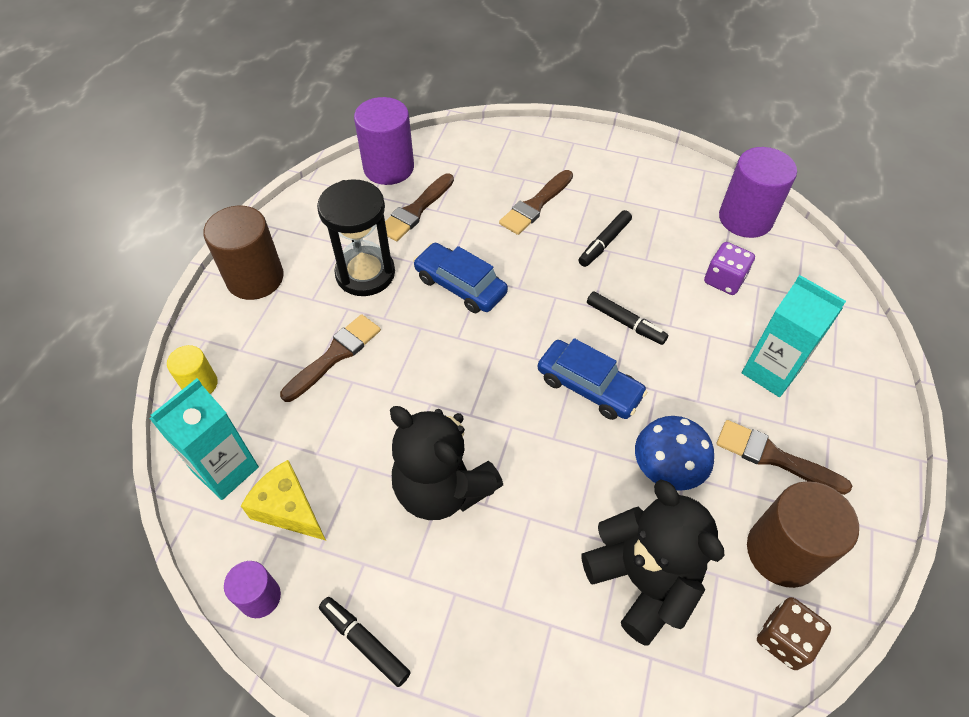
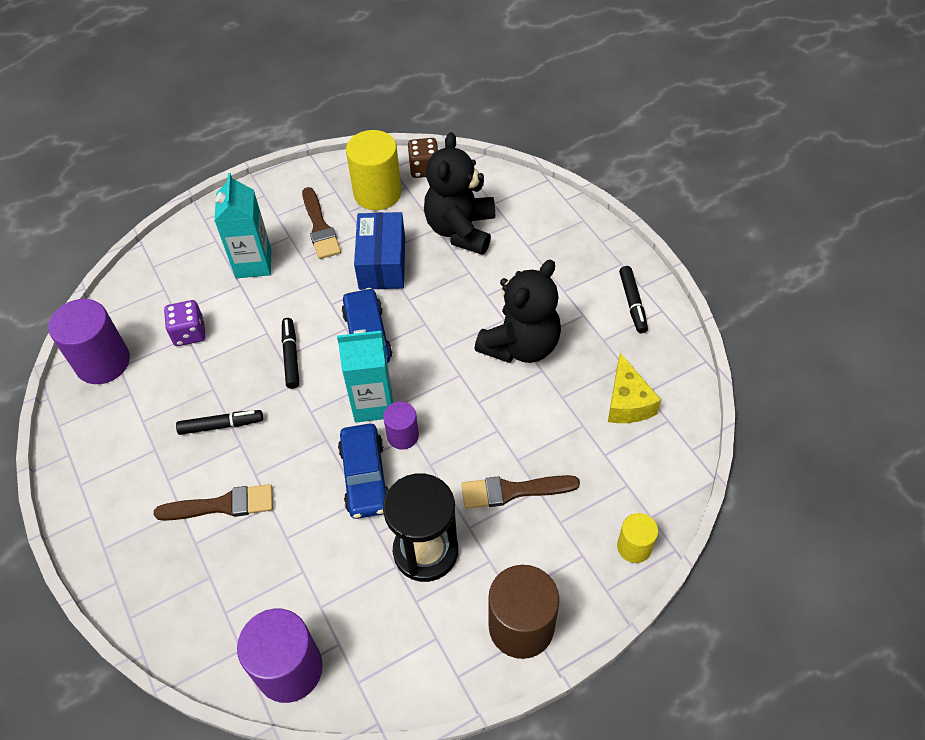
camera: 135 degrees left, 0 degrees up
(226, 469) = (654, 460): turquoise carton -> turquoise carton (373, 404)
(260, 597) = (678, 364): purple cylinder -> purple cylinder (403, 436)
(415, 210) = (320, 587): brown brush -> none
(442, 488) = (521, 345): black teddy bear -> black teddy bear turned 45 degrees clockwise
(667, 468) = (382, 263): blue mushroom -> blue box
(782, 552) = (377, 193): brown cylinder -> yellow cylinder

